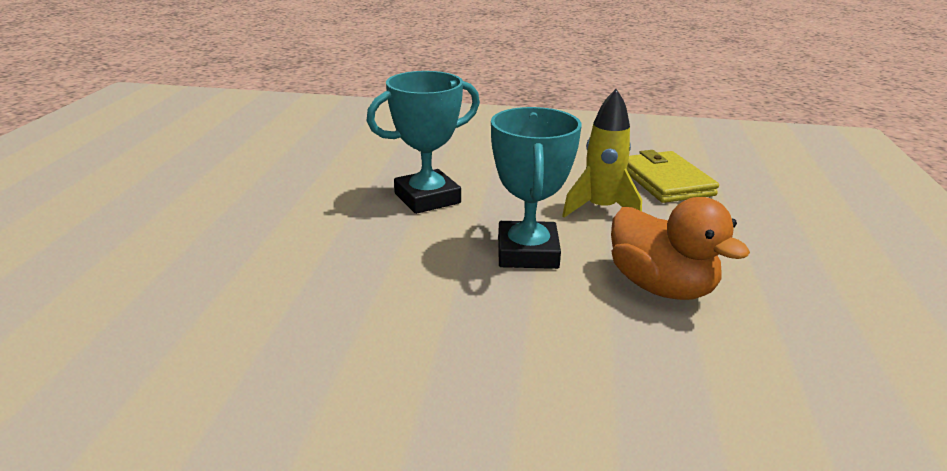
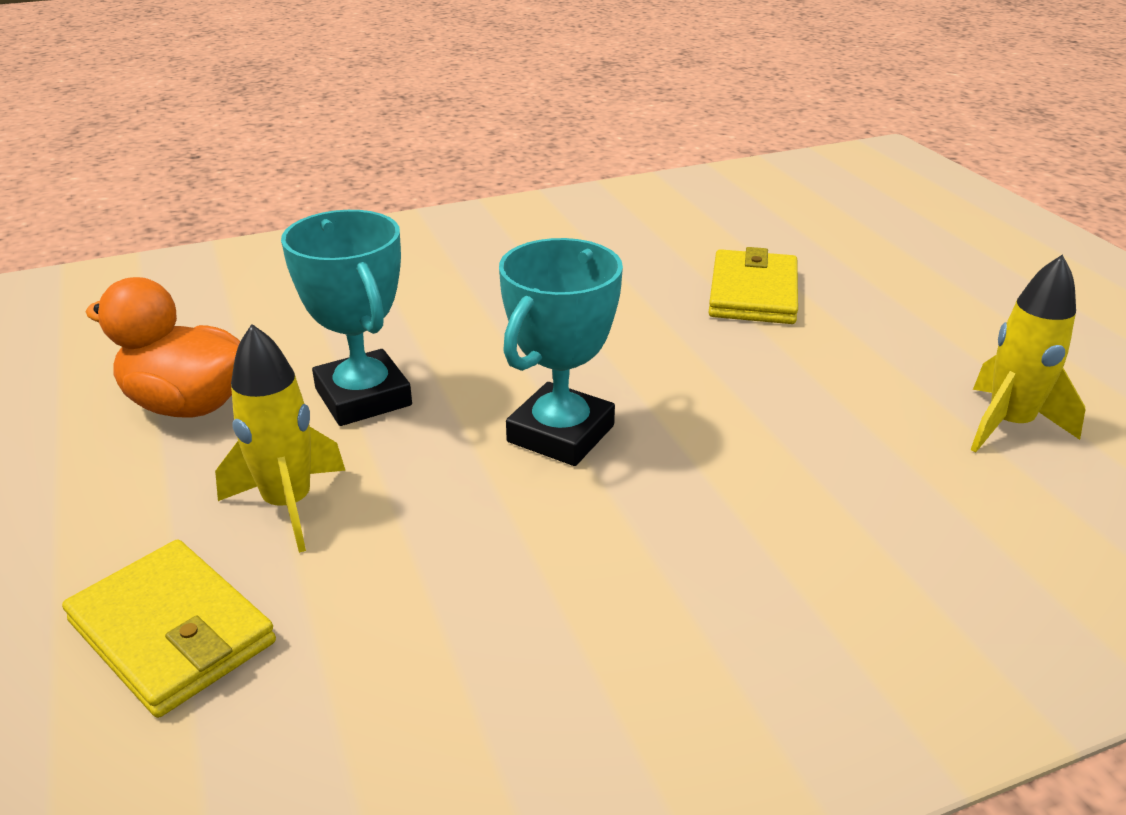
camera: 150 degrees right, 5 degrees up
(169, 238) = (753, 293): none -> yellow wallet
(220, 143) = (1009, 425): none -> yellow rocket

